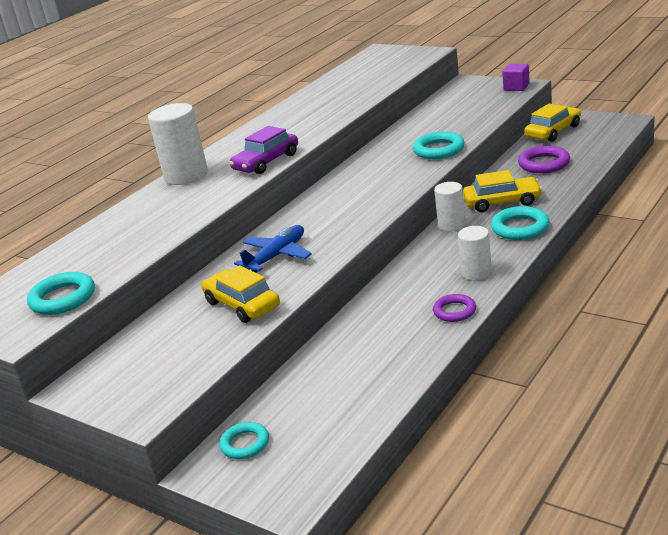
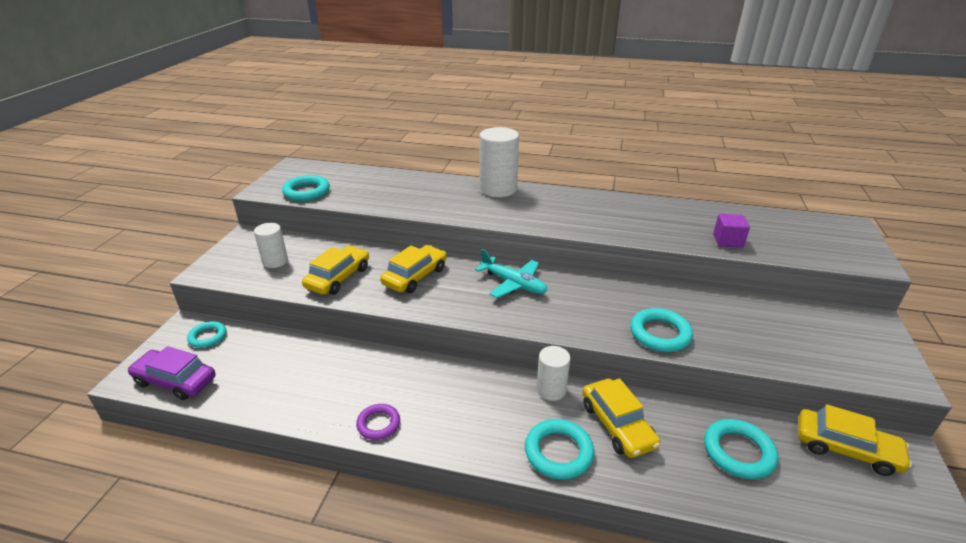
camera: 65 degrees right, 5 degrees up
(266, 162) = (531, 220): purple car -> purple car (175, 381)
(277, 256) = (415, 276): blue plane -> yellow car
(329, 204) = (513, 284): none -> turquoise plane
(476, 273) = (452, 429): white cylinder -> white cylinder (275, 261)
(516, 87) = (891, 372): purple cube -> purple cube (727, 241)
(544, 164) = (738, 452): purple ring -> turquoise ring

